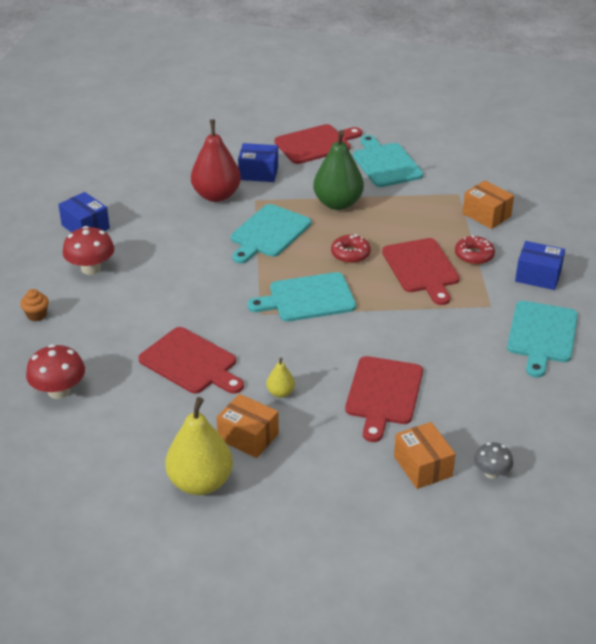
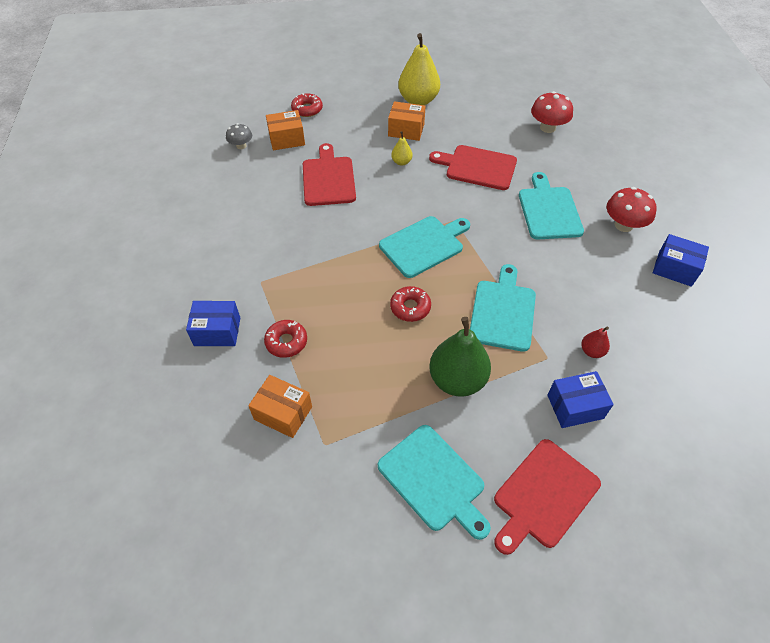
camera: 160 degrees right, 15 degrees up
(36, 315) = (619, 173): orange cupcake -> none
(216, 195) = (592, 351): red pear -> red pear, size x0.46
(377, 512) = (307, 109): none -> red donut
(422, 268) = (335, 308): red cutting board -> none
(423, 466) = (287, 139): orange box -> orange box turned 60 degrees counterclockwise
(542, 335) = (211, 261): turquoise cutting board -> turquoise cutting board (549, 210)

